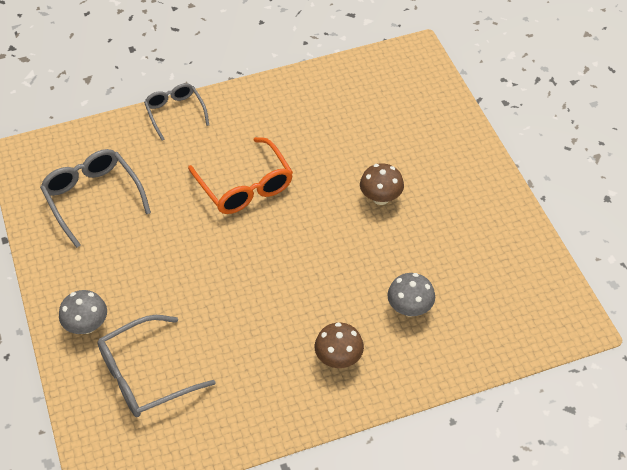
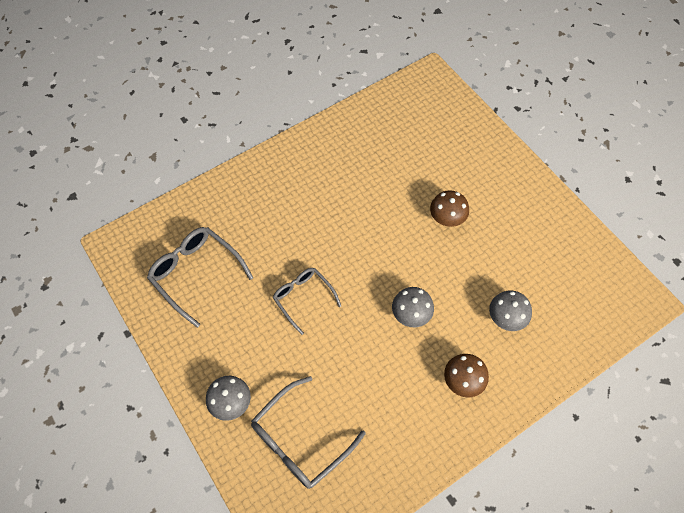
camera: 15 degrees left, 10 degrees up
(175, 113) = (243, 174): grey glasses -> grey glasses (303, 298)
(245, 186) = (328, 233): orange glasses -> none
(306, 283) = (411, 315): none -> grey mushroom

